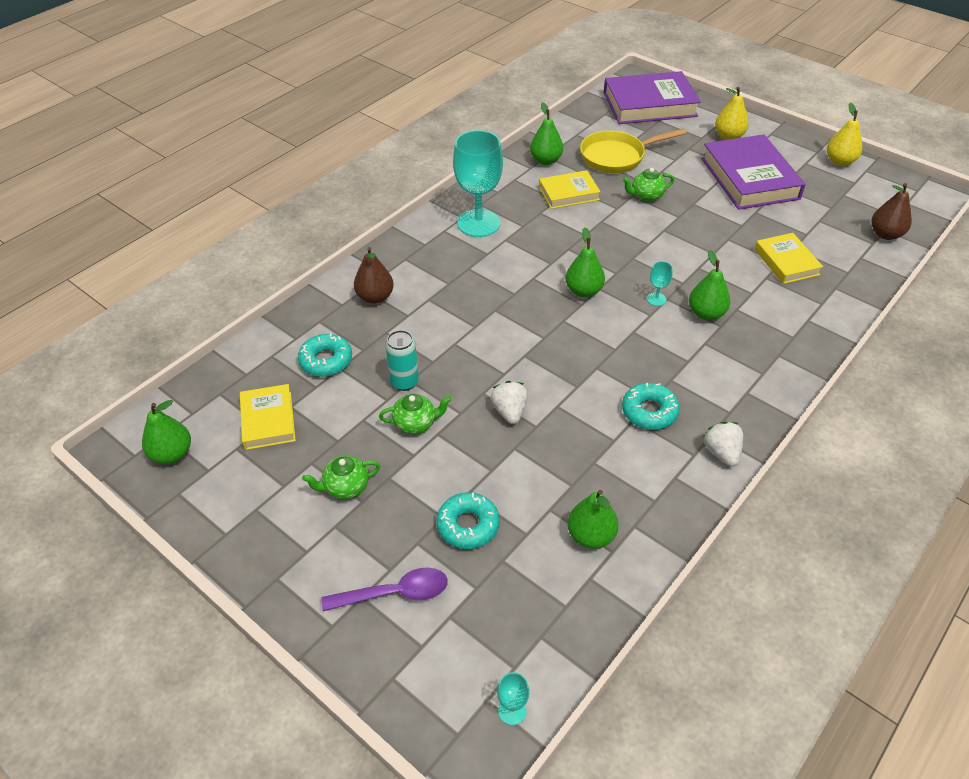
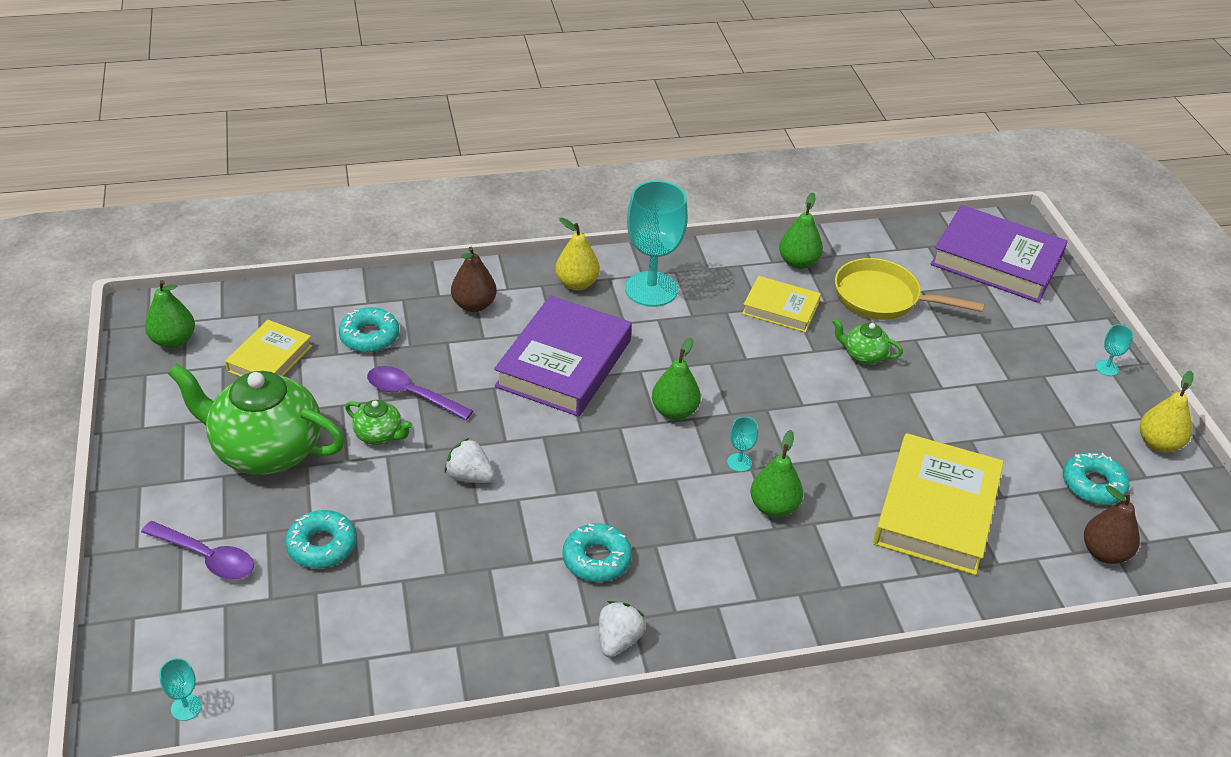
camera: 35 degrees right, 5 degrees down
(345, 487) = (266, 450): green teapot -> green teapot, size x2.22
(404, 382) = (411, 394): turquoise can -> purple spoon
(509, 412) = (469, 476): white strawberry -> white strawberry turned 90 degrees counterclockwise
(591, 536) = (410, 625): green pear -> none
(728, 136) = (1049, 343): yellow pear -> yellow pear (577, 283)
(749, 178) = (1012, 401): purple book -> purple book (564, 363)
(770, 134) = (1107, 368): none -> turquoise goblet
(786, 262) = (936, 510): yellow book -> yellow book, size x1.77
(838, 201) = (1093, 485): none -> turquoise donut

